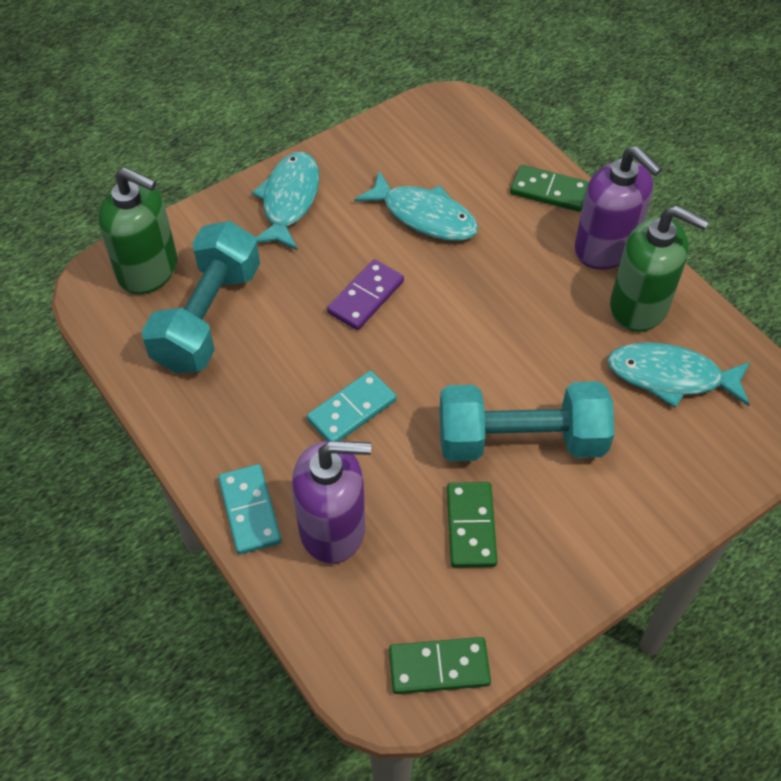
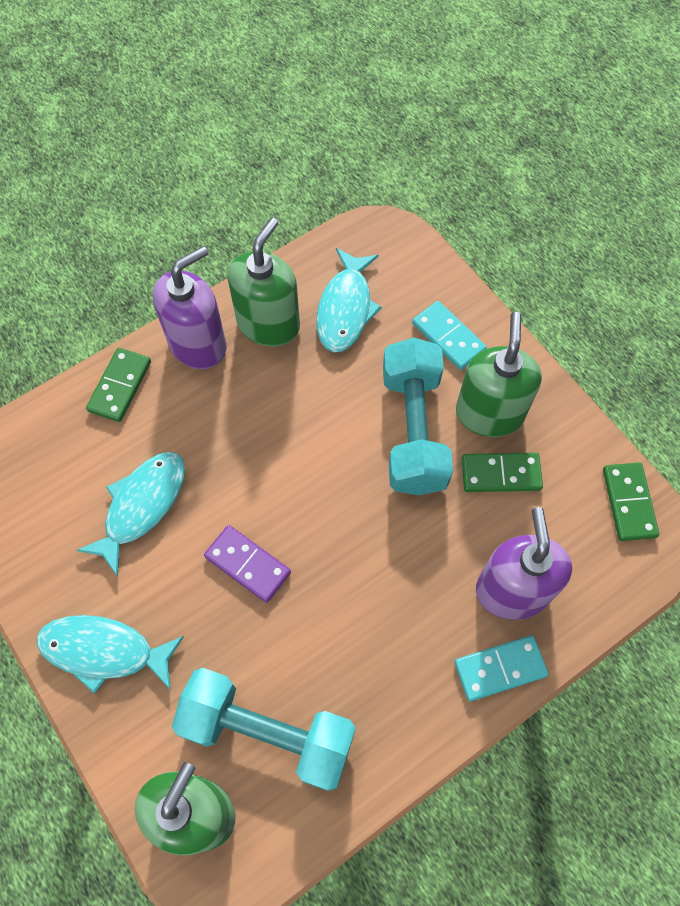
camera: 90 degrees left, 10 degrees up
(352, 410) = (385, 576): turquoise domino -> turquoise domino (448, 337)
(549, 519) = (489, 413): none -> green soap dispenser

